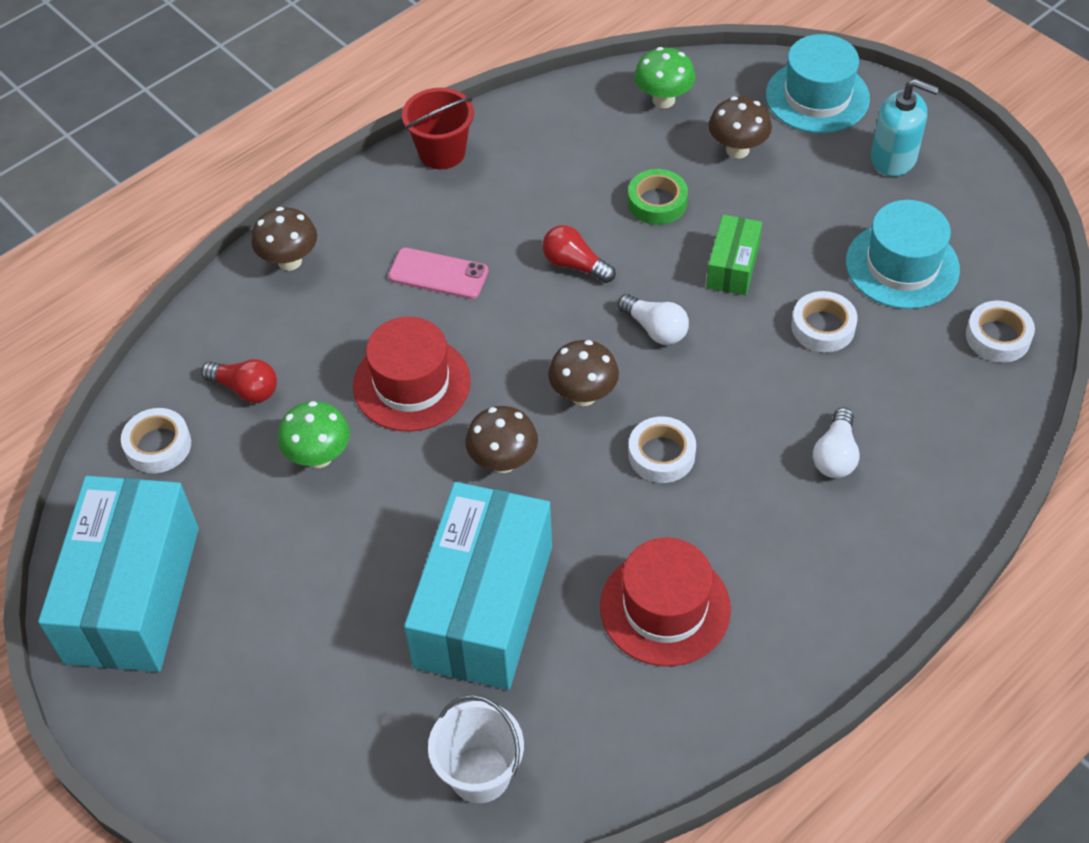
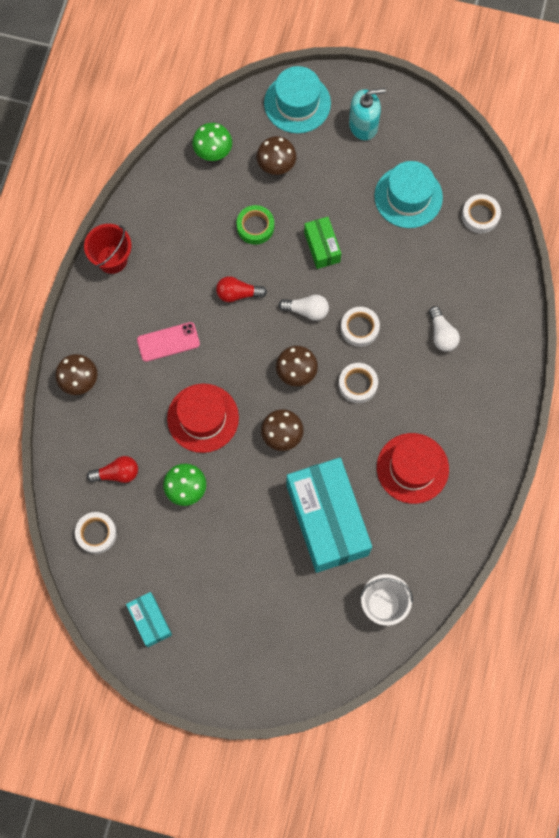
camera: 35 degrees left, 20 degrees up
(133, 594) = (150, 620): turquoise box -> turquoise box, size x0.47
(823, 327) = (391, 260): white tape -> white tape (359, 328)

